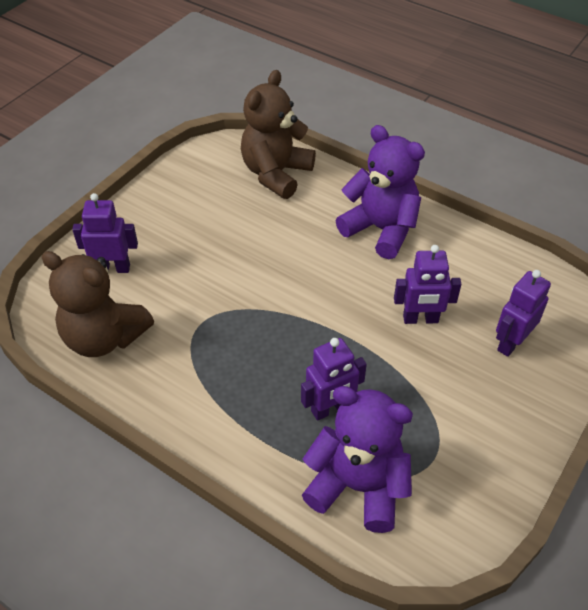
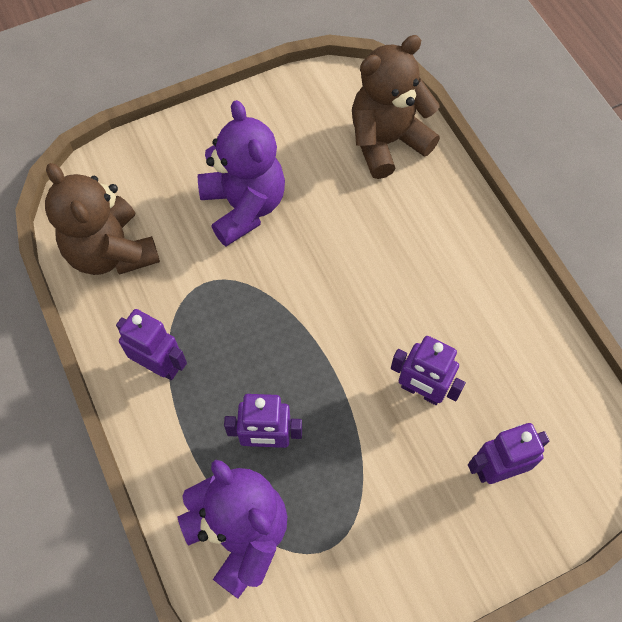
camera: 30 degrees right, 15 degrees up
(113, 268) = (162, 178): purple robot -> purple robot (159, 365)
(380, 229) = (452, 264): purple teddy bear -> purple teddy bear (244, 206)

